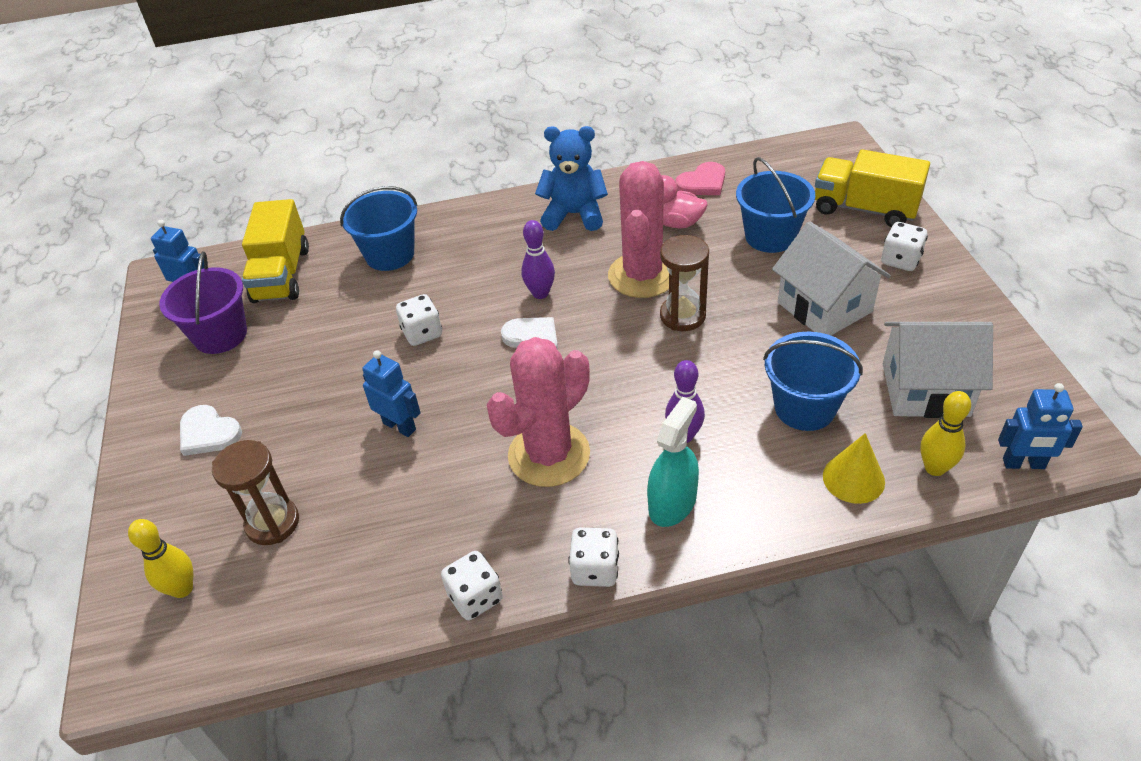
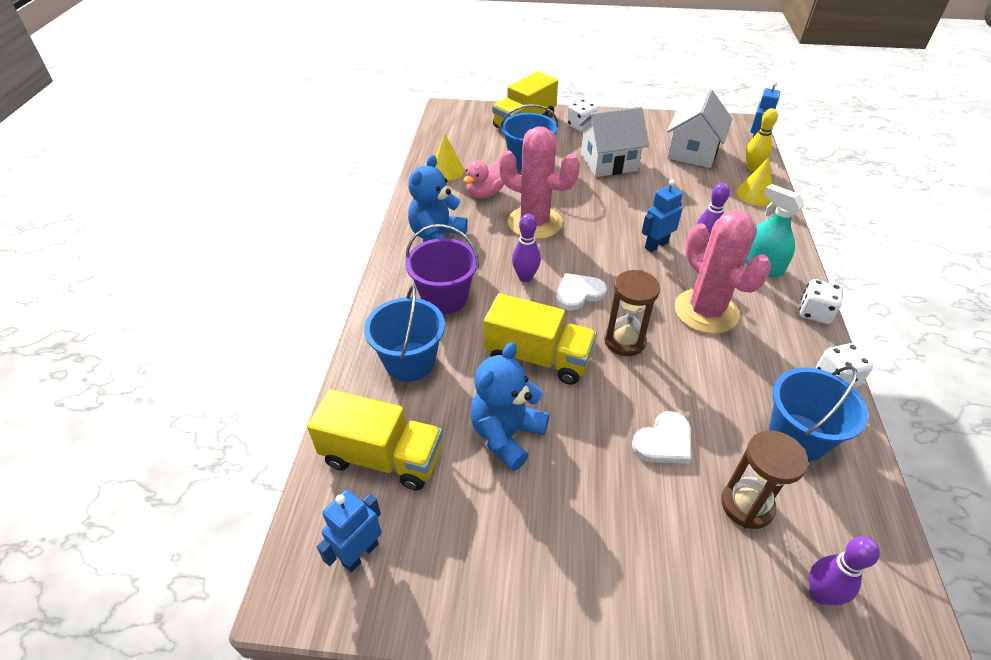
camera: 75 degrees left, 0 degrees up
(182, 589) = (820, 594): yellow bowling pin -> purple bowling pin
(208, 433) = (611, 554): white heart -> white heart (664, 441)
(220, 335) = (455, 530): purple bucket -> purple bucket (444, 297)
(321, 337) = (506, 435): none -> blue teddy bear
(399, 426) = (650, 393): blue robot -> blue robot (656, 245)
(422, 333) = (538, 358): white dice -> yellow truck
(682, 316) = (588, 216): brown hourglass -> brown hourglass (624, 341)
(702, 183) = (447, 170): pink heart -> yellow cone
(804, 407) = (694, 194): blue bucket -> blue bucket (797, 437)

